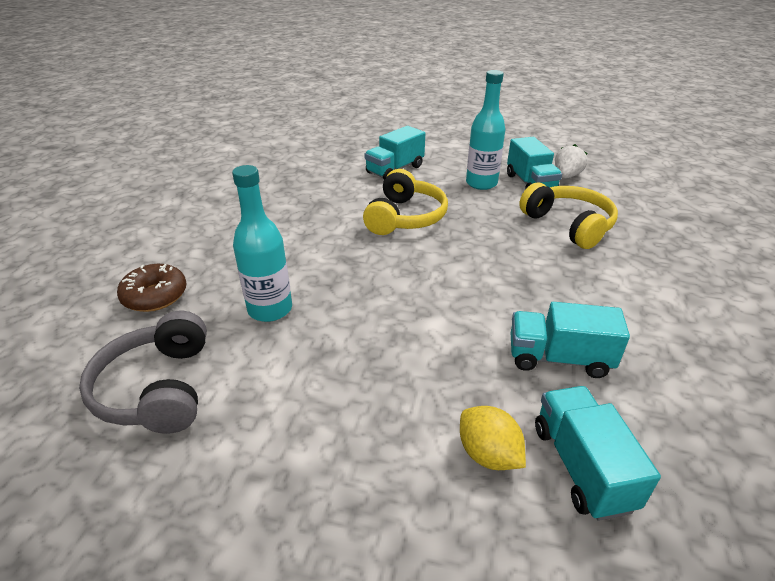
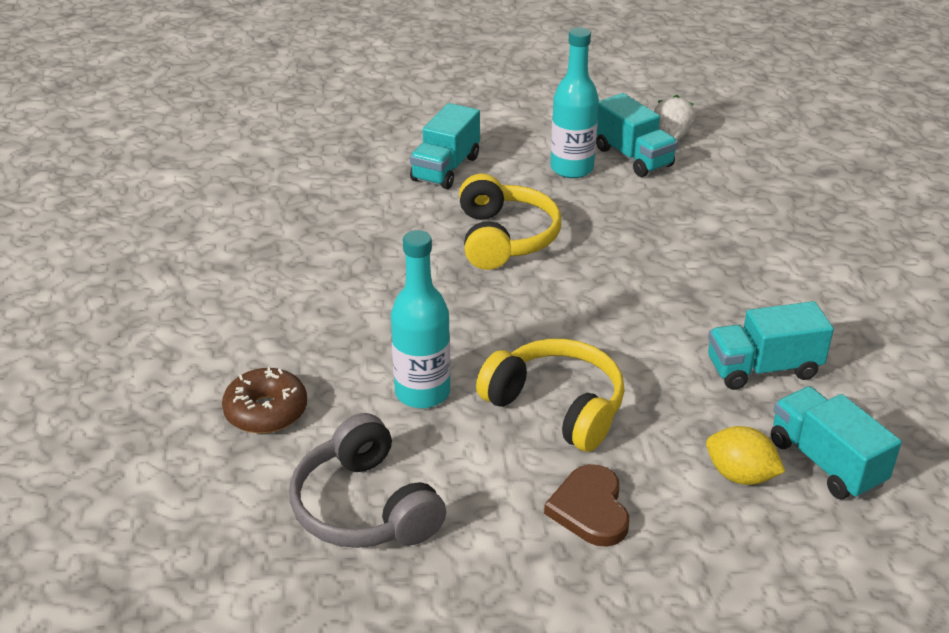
camera: 20 degrees left, 0 degrees up
(331, 446) = (590, 509): none -> brown heart
(568, 225) = (705, 208): yellow headphones -> yellow headphones (557, 406)

